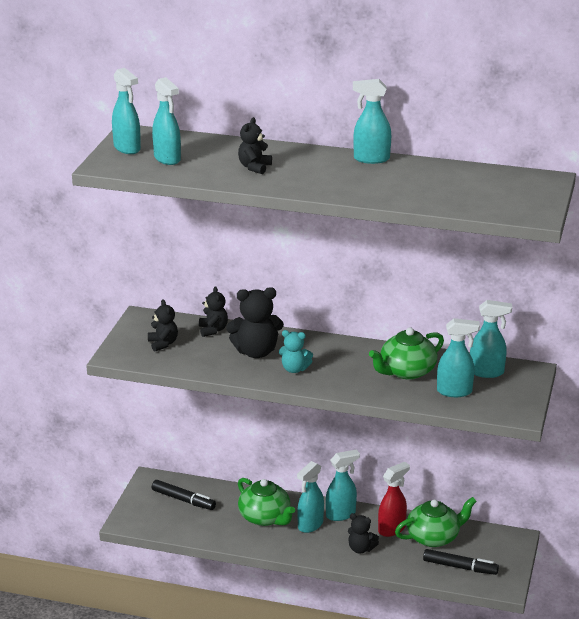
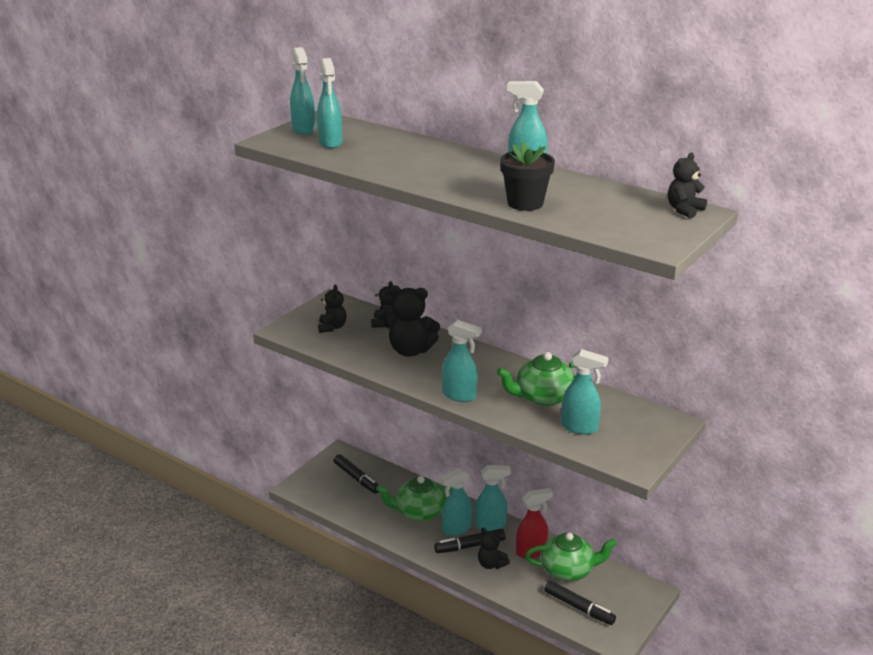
camera: 20 degrees right, 0 degrees up
(254, 167) = (404, 160): black teddy bear -> black teddy bear (684, 210)
(265, 517) = (419, 512): green teapot -> green teapot turned 105 degrees clockwise
(294, 369) = (435, 373): turquoise teddy bear -> none
(332, 537) = (470, 546): none -> black marker
(398, 194) = (525, 203): none -> black flower pot
(487, 372) = (625, 414): turquoise spray bottle -> turquoise spray bottle (459, 395)

